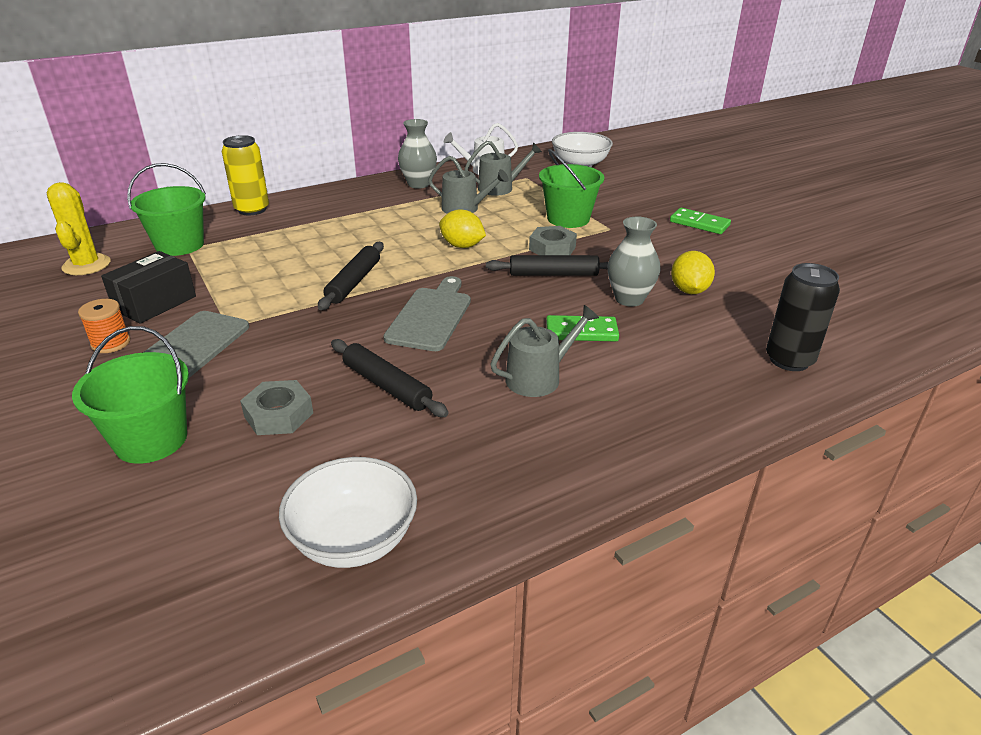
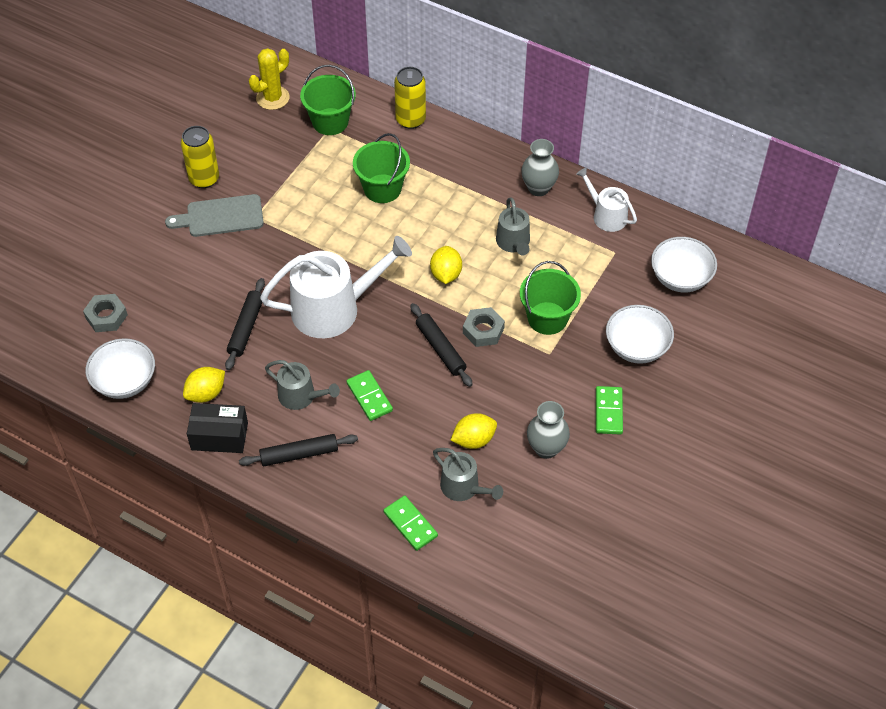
camera: 60 degrees right, 20 degrees up
(111, 343) = (204, 179): orange spool -> yellow can
(151, 440) = (141, 259): green bucket -> green bucket (382, 188)
(155, 303) = (255, 165): black box -> black box (219, 436)
(278, 415) = (191, 296): grey nut -> grey nut (106, 316)
(354, 282) = (348, 244): black rolling pin -> black rolling pin (299, 454)
(431, 316) = (334, 308): grey cutting board -> white watering can
(461, 457) = (206, 394): none -> yellow lemon
(500, 188) = (575, 245): grey watering can -> grey watering can (463, 487)
(629, 299) = (434, 408): grey vase -> grey vase (546, 448)
(636, 196) = (637, 347): none -> white bowl
(789, 360) = (410, 524): black can -> green domino

